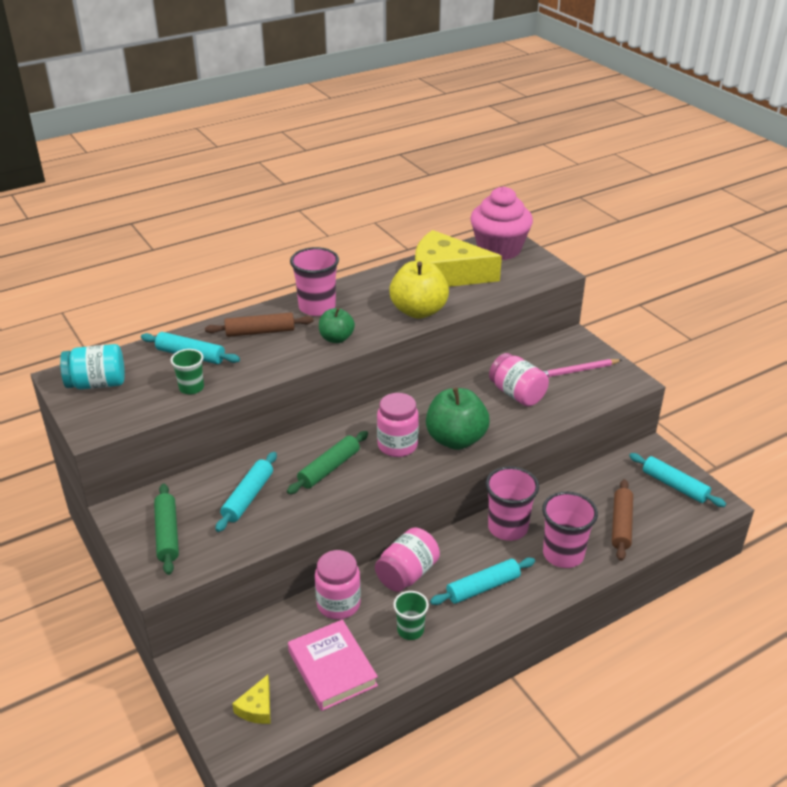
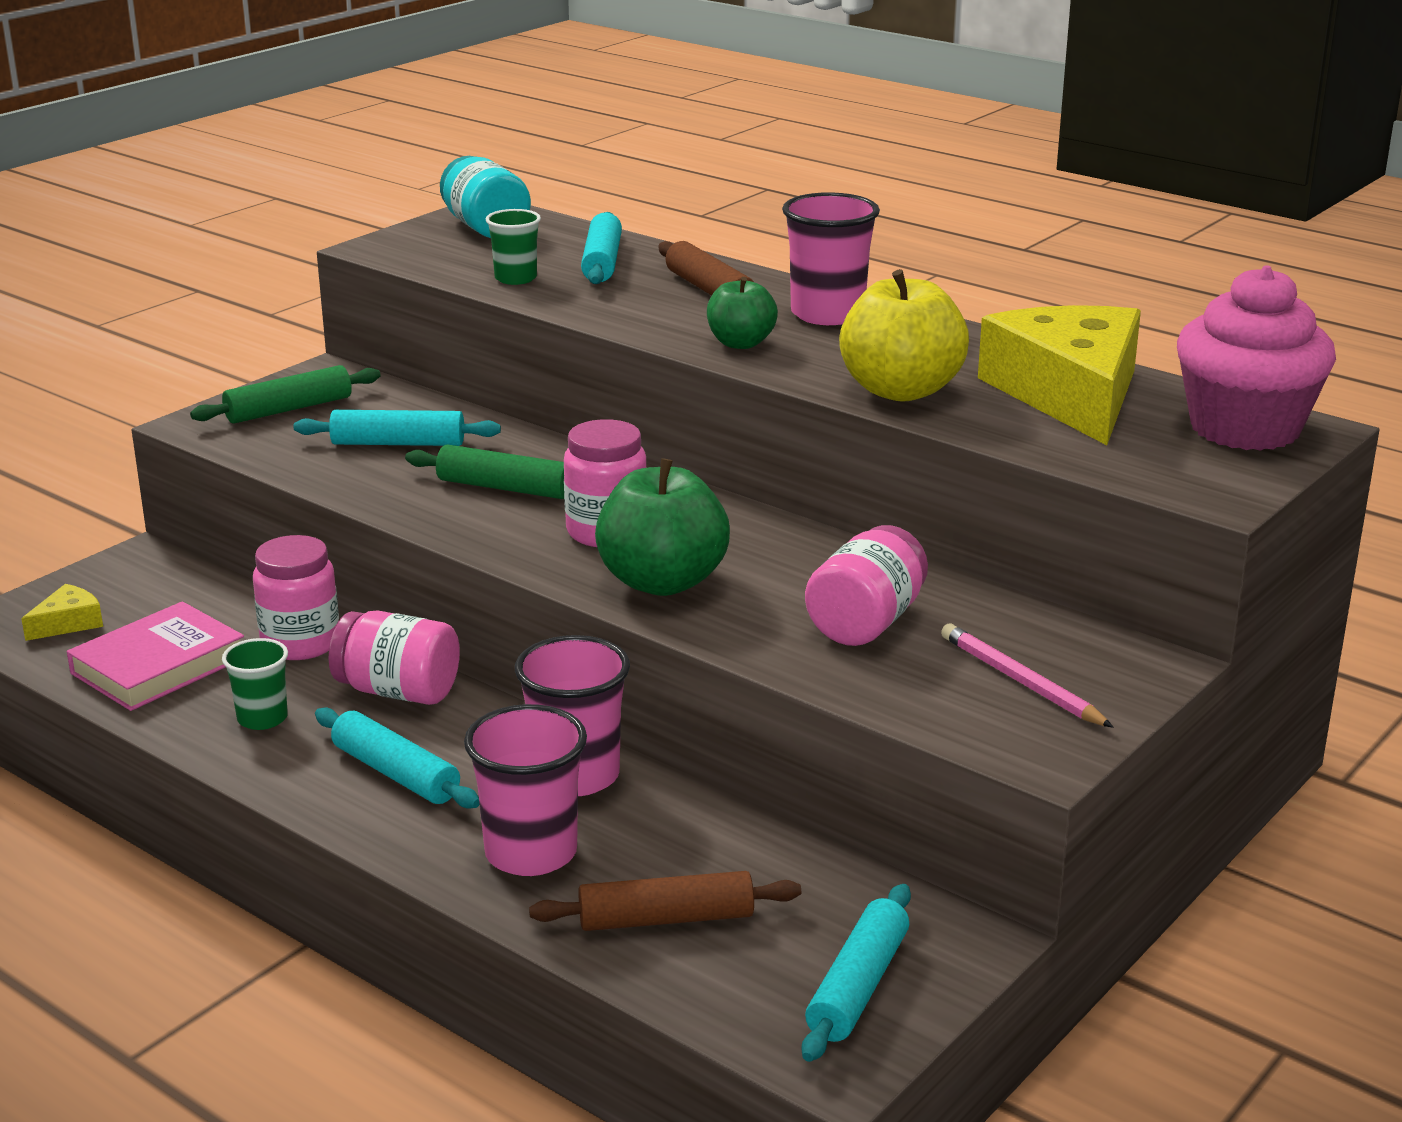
camera: 70 degrees right, 10 degrees down
(257, 707) = (68, 623): yellow cheese -> yellow cheese turned 135 degrees clockwise

